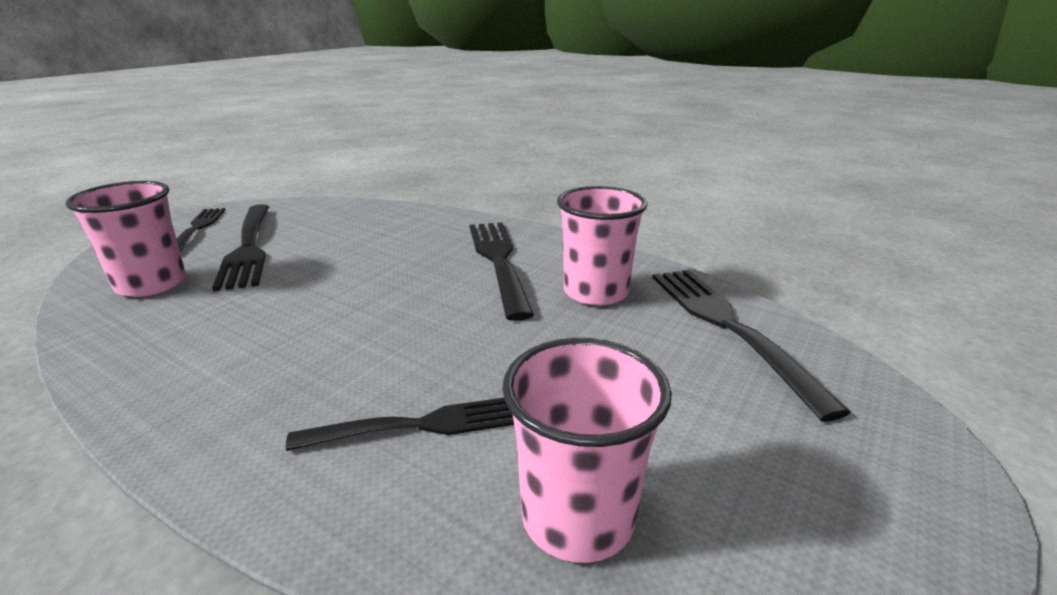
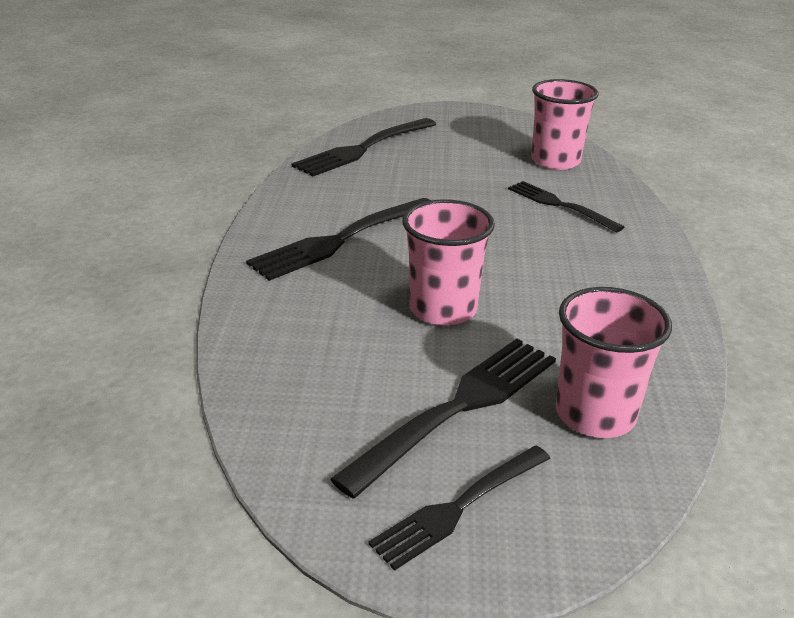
camera: 120 degrees left, 5 degrees up
(595, 292) = (358, 191): pink cup -> pink cup (443, 309)

